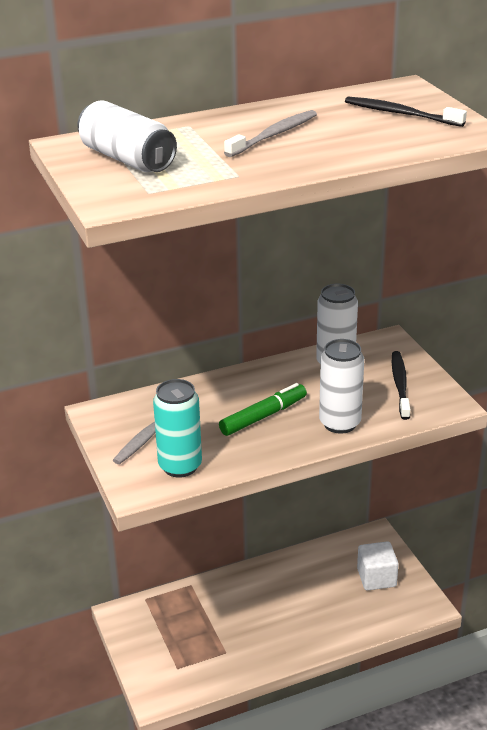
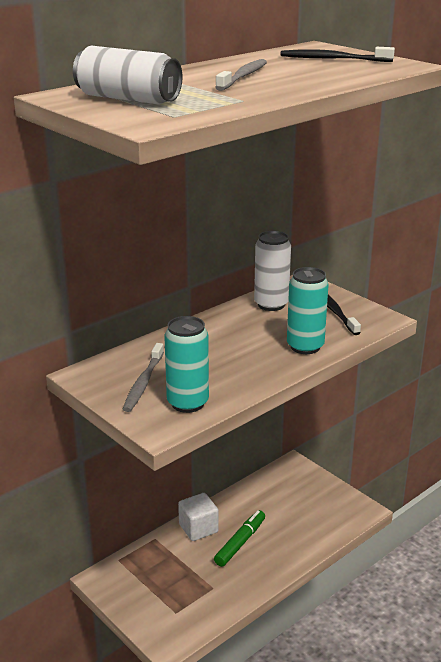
camera: 20 degrees left, 5 degrees down
(263, 416) = (236, 352): green marker -> green marker (240, 542)
(340, 423) = (305, 346): white can -> turquoise can
(376, 578) = (310, 497): white cube -> white cube (198, 528)

